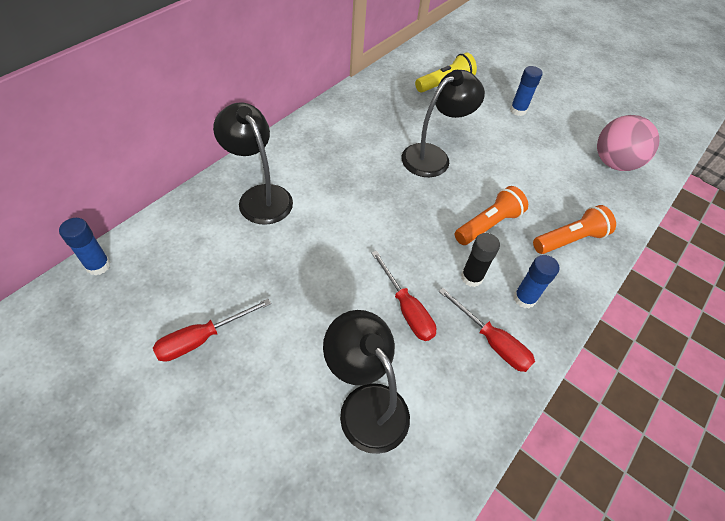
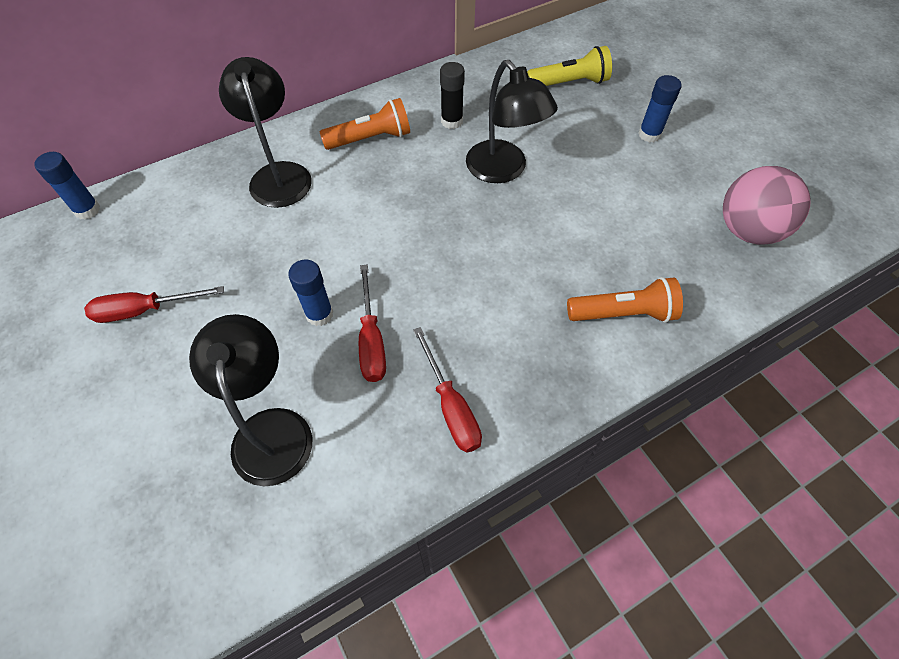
camera: 25 degrees right, 5 degrees up
(433, 156) = (503, 170): black lamp -> black lamp turned 75 degrees clockwise
(471, 277) = (468, 325): black glue stick -> black glue stick (452, 121)
(488, 225) = (525, 268): orange flashlight -> orange flashlight (371, 138)
(524, 298) = (520, 368): blue glue stick -> blue glue stick (319, 314)

